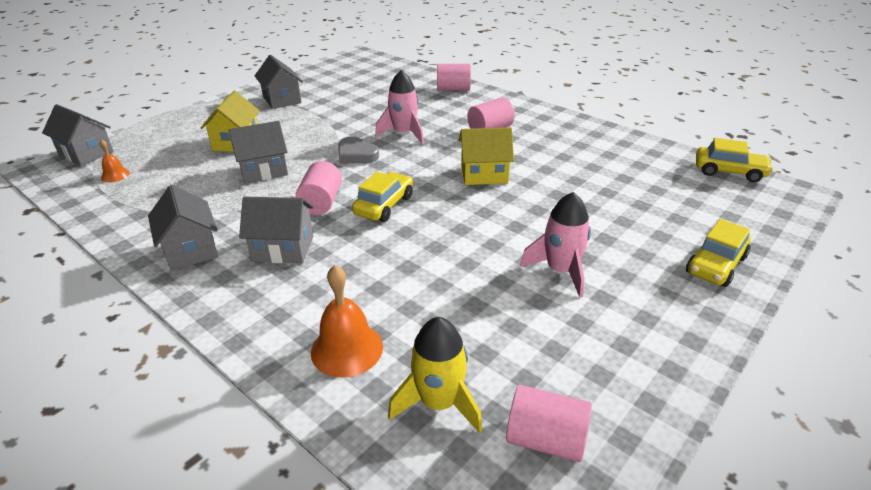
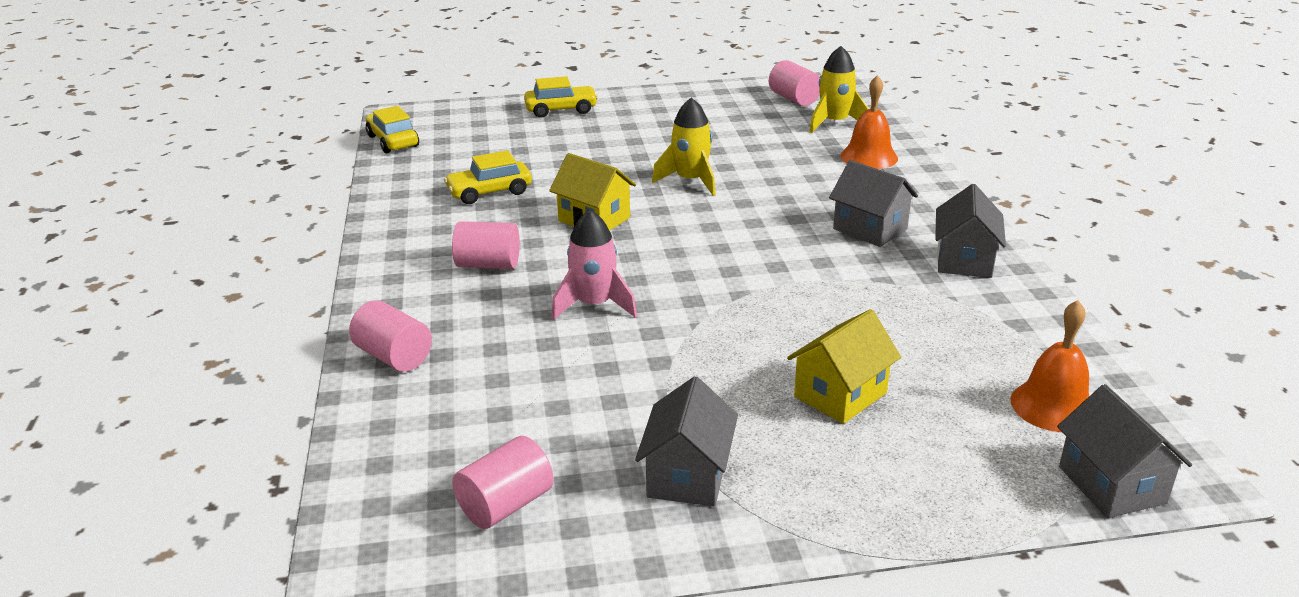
camera: 140 degrees left, 5 degrees down
(115, 175) = (1053, 406): orange bell -> orange bell, size x1.84
(264, 170) = (831, 324): grey house -> none
(321, 202) = (795, 256): pink cylinder -> pink cylinder (505, 504)
(356, 154) = (693, 299): grey heart -> none
(384, 205) = (735, 229): yellow car -> yellow car (489, 192)
(472, 234) = (690, 181): none -> yellow rocket
(561, 271) = (666, 141): pink rocket -> none

